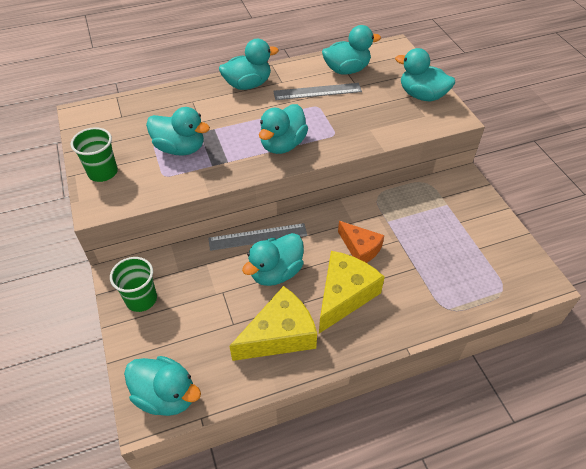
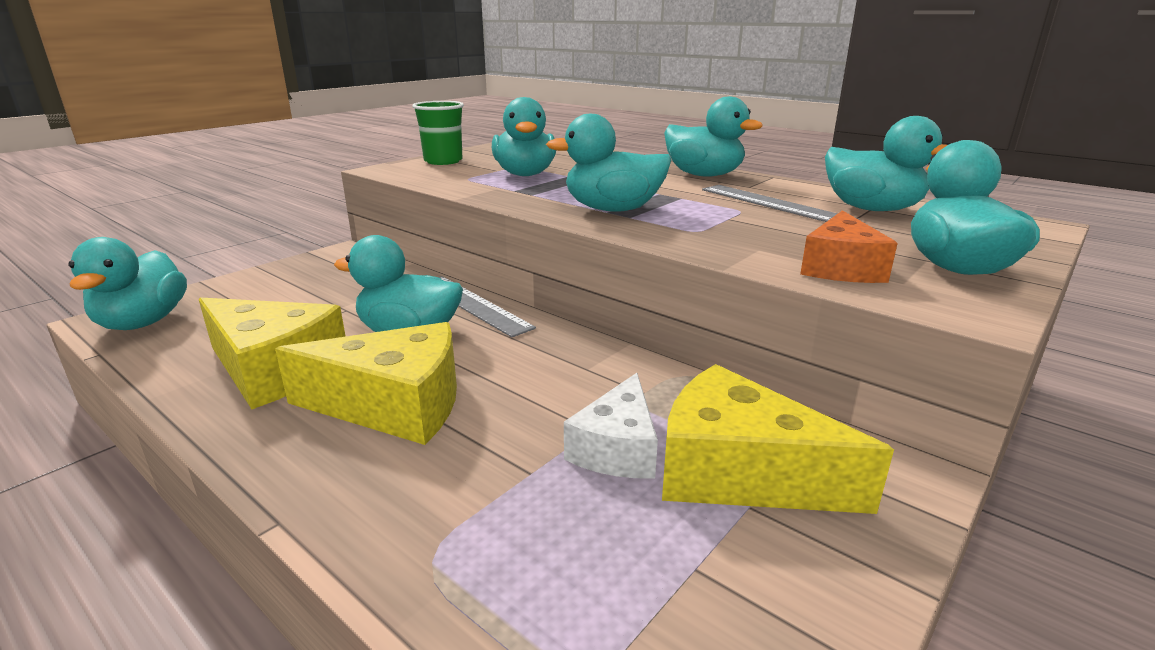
camera: 60 degrees right, 25 degrees down
(141, 299) = (309, 271): green cup -> none
(360, 248) = (527, 392): orange cheese -> orange cheese (841, 267)
(414, 238) = (617, 448): none -> white cheese
(443, 215) = (739, 472): none -> yellow cheese

